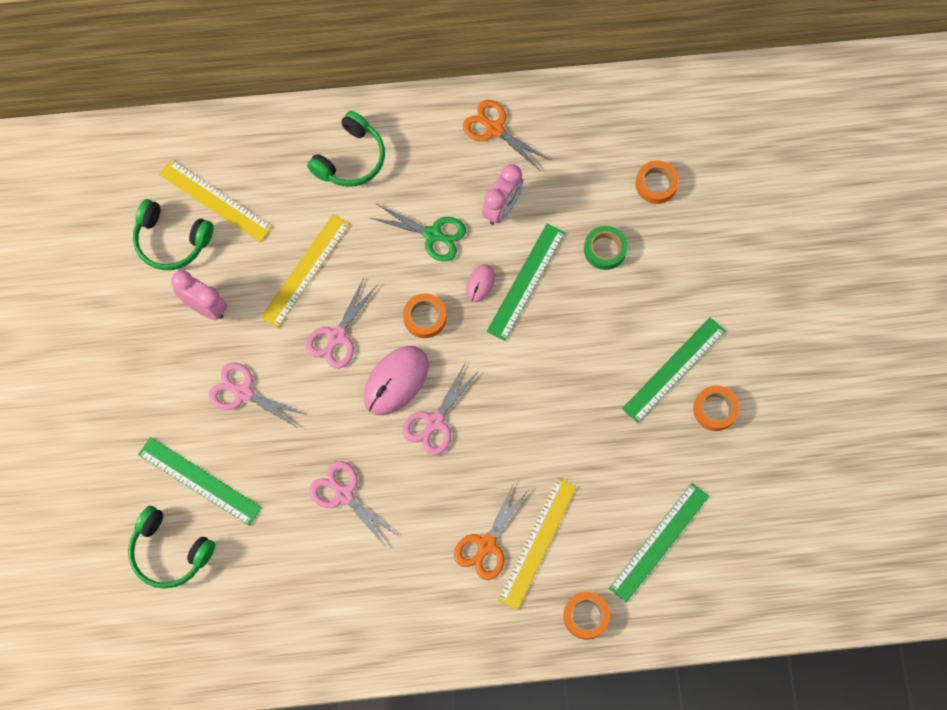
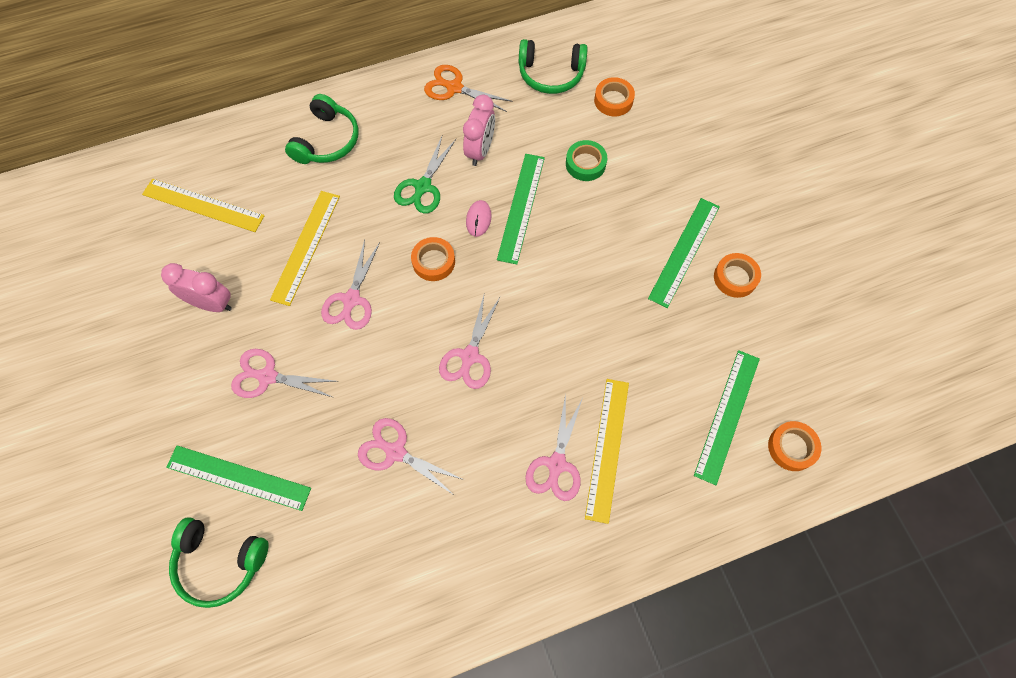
camera: 15 degrees left, 5 degrees down
(171, 240) = (166, 250): green headphones -> green headphones (551, 74)
(396, 381) = (421, 327): pink mouse -> none
(434, 235) = (422, 187): green scissors -> green scissors turned 105 degrees clockwise
(486, 545) = (556, 465): orange scissors -> pink scissors
(586, 616) = (680, 510): orange tape -> orange tape (792, 447)

